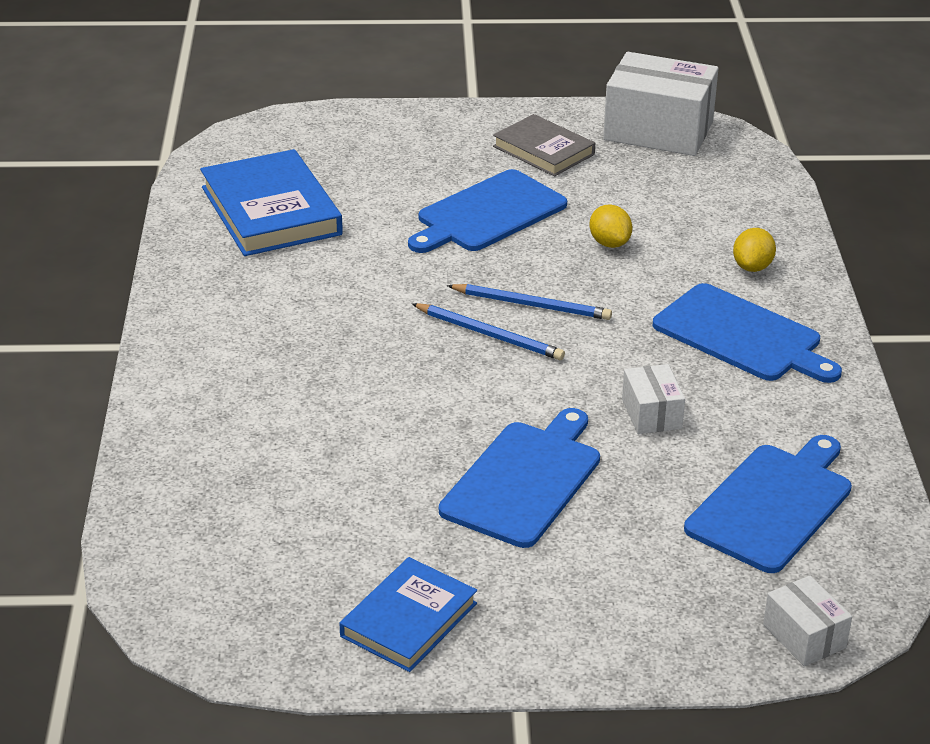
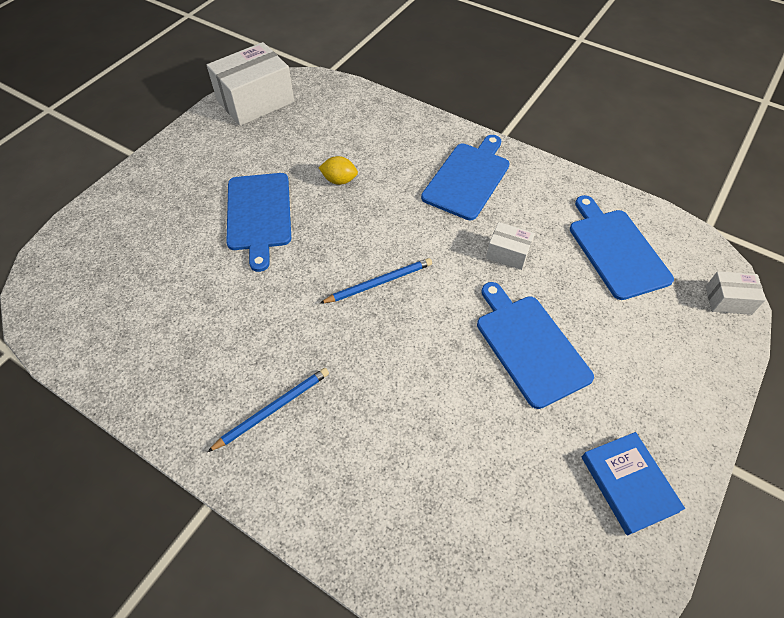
camera: 55 degrees left, 20 degrees up
(271, 211) = (141, 321): blue book -> none
(532, 305) = (367, 247): blue pencil -> blue pencil (273, 409)
(543, 150) = (222, 155): grey book -> none
(742, 336) = (468, 178): blue cutting board -> blue cutting board turned 45 degrees counterclockwise
(752, 267) = (412, 140): yellow lemon -> none

